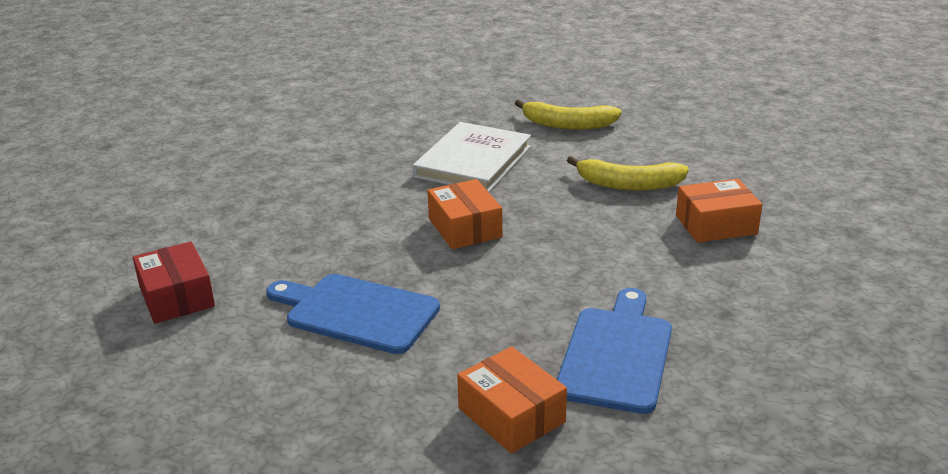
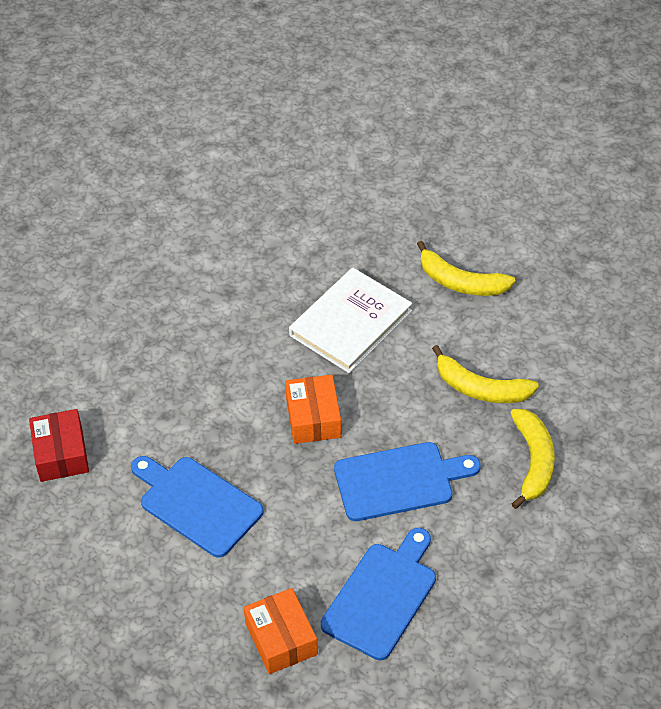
camera: 15 degrees right, 20 degrees up
(582, 259) = (399, 481): none -> blue cutting board
(716, 225) = (533, 461): orange box -> yellow banana

